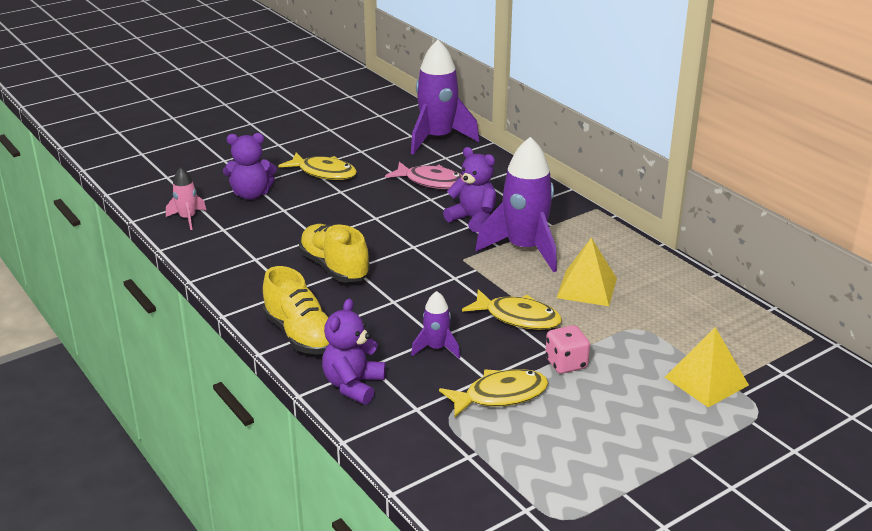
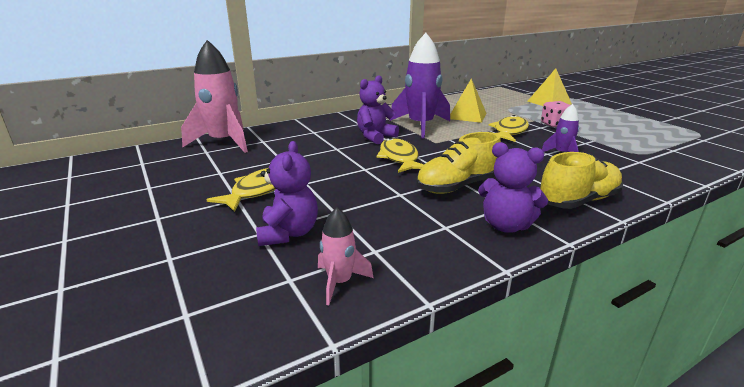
camera: 85 degrees left, 5 degrees down
(353, 385) = (632, 180): purple teddy bear -> purple teddy bear (506, 225)
(431, 182) = (306, 147): pink fish -> none
(437, 139) = (224, 142): purple rocket -> pink rocket
(500, 395) = (601, 140): yellow fish -> yellow fish (399, 158)

